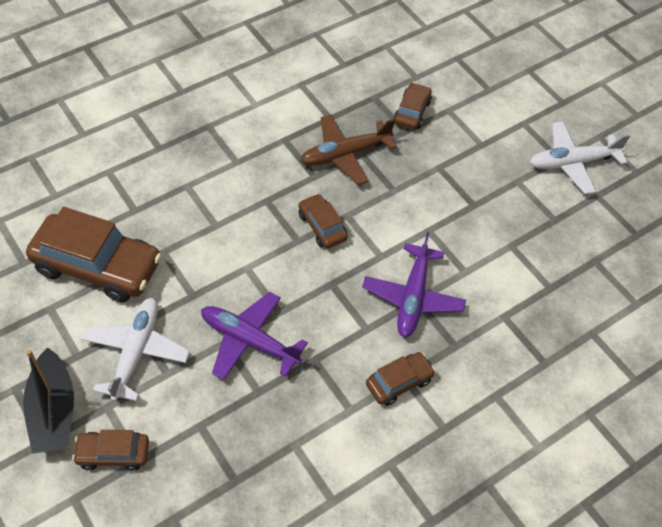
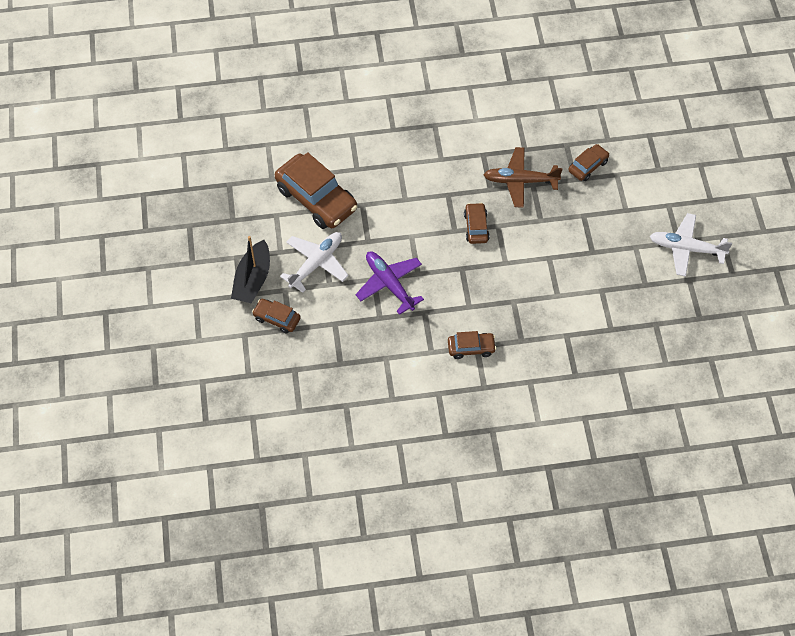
camera: 30 degrees right, 5 degrees up
(413, 297) = (511, 298): purple plane -> none

